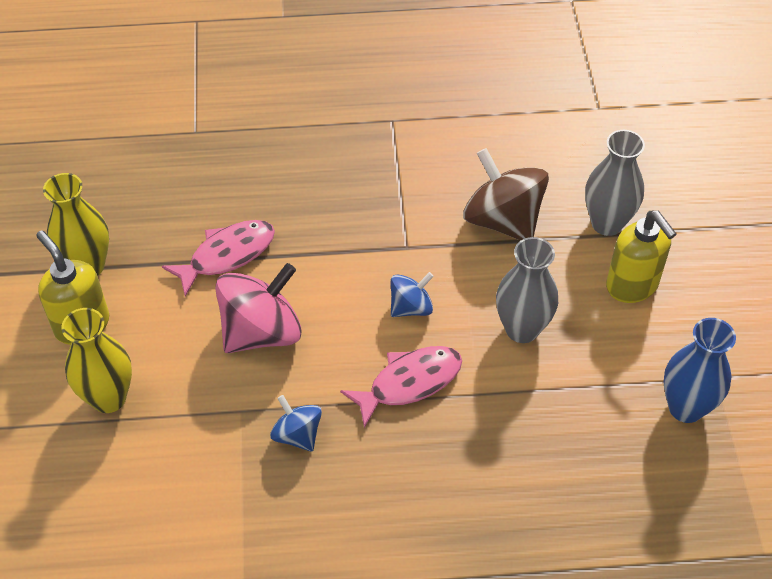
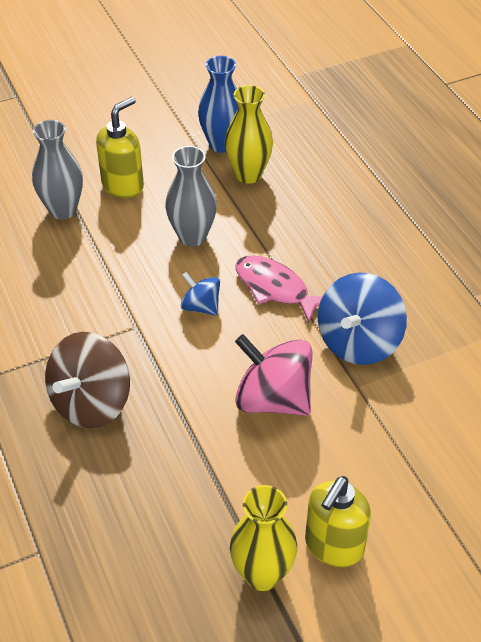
camera: 110 degrees left, 5 degrees down
(108, 398) = (397, 487): yellow vase -> yellow vase (248, 174)
(227, 255) = (199, 456): pink fish -> none
(297, 435) = (358, 342): blue spinning top -> blue spinning top, size x1.83
(503, 220) = (82, 272): brown spinning top -> brown spinning top (91, 402)

